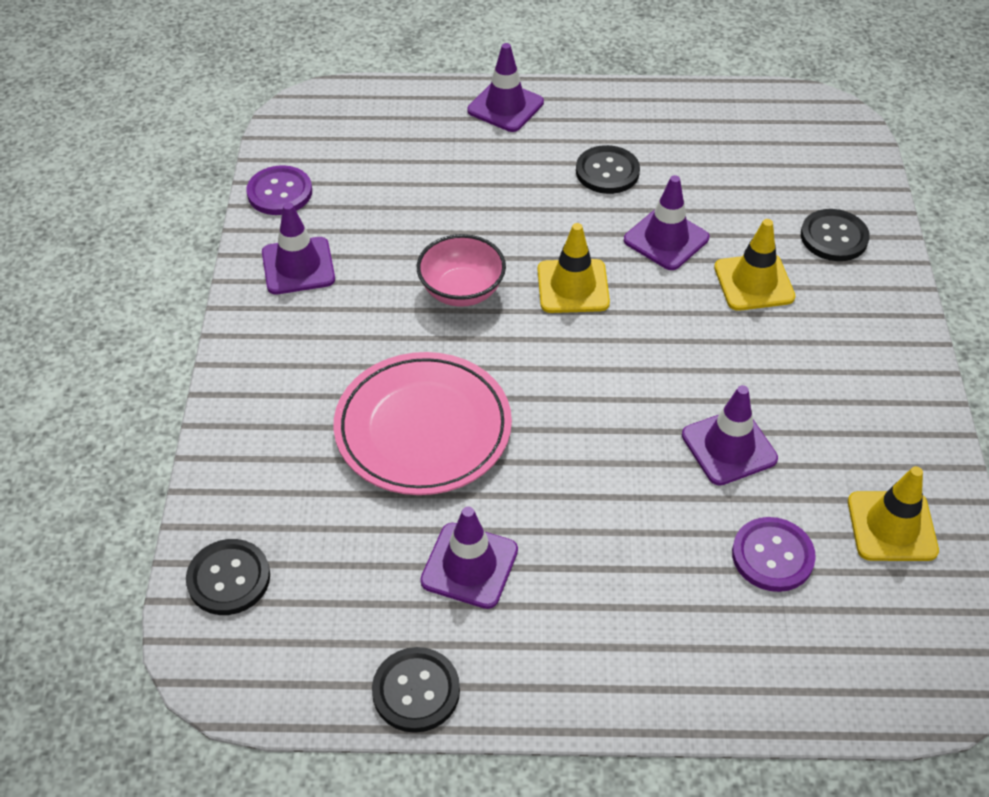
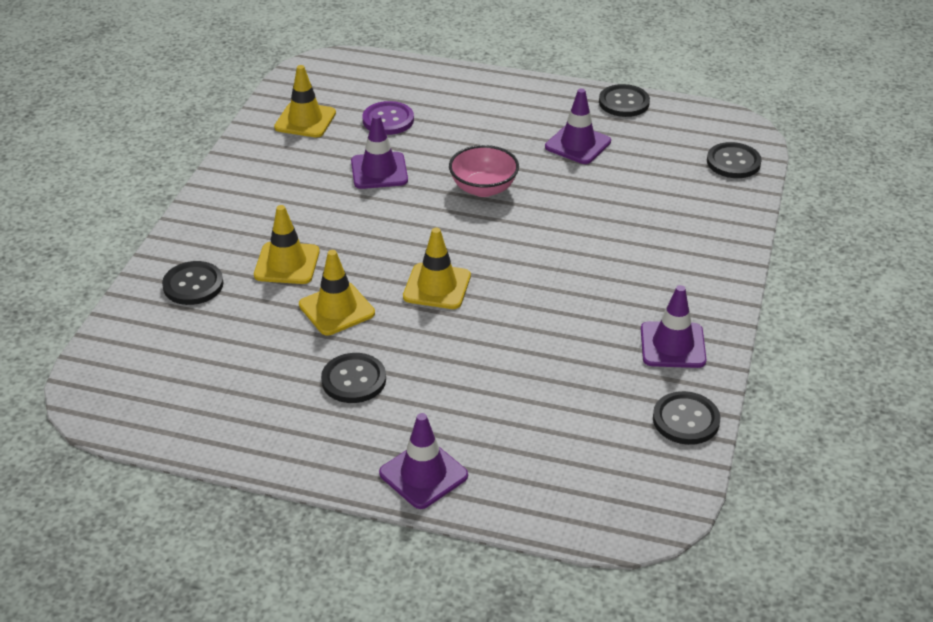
camera: 165 degrees left, 10 degrees down
(280, 192) = (686, 420): purple button -> black button
(423, 429) = (589, 215): pink plate -> none
(461, 290) = (532, 300): pink bowl -> pink bowl (483, 188)
(666, 239) = (336, 309): purple traffic cone -> yellow traffic cone

